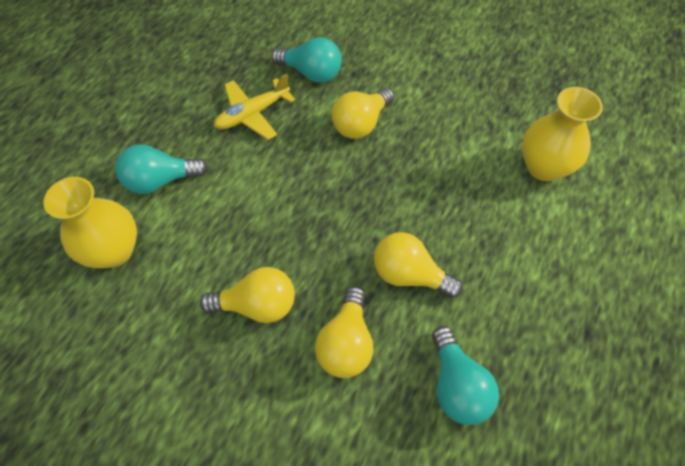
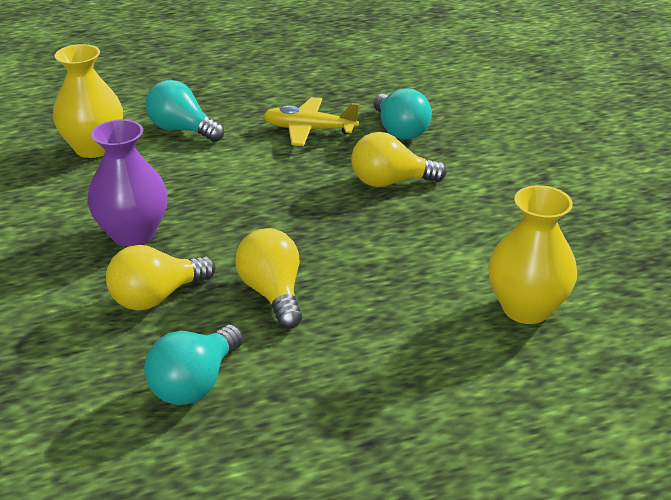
camera: 45 degrees right, 25 degrees down
(257, 305) = (133, 234): yellow light bulb -> purple vase

